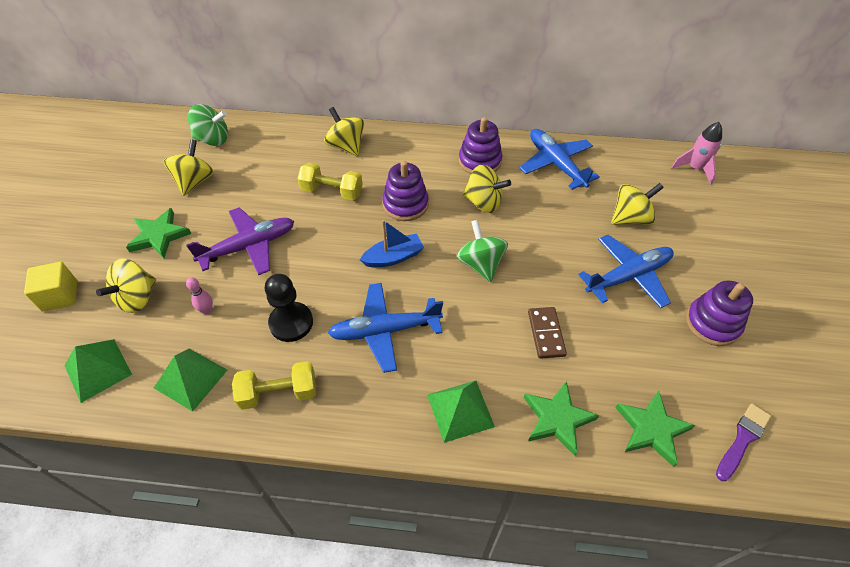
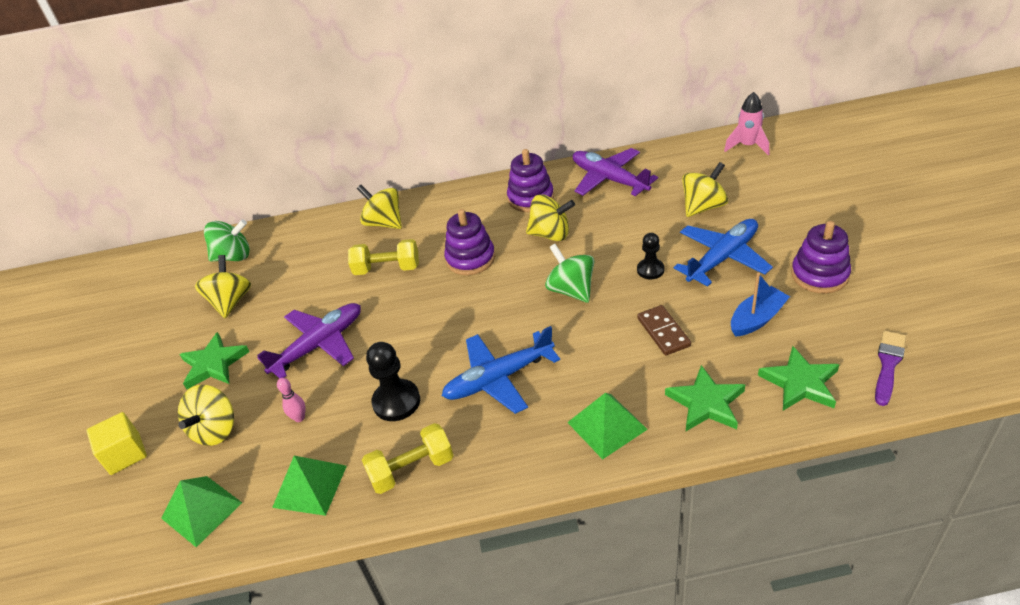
camera: 10 degrees left, 10 degrees down
(393, 257) = (479, 310): blue boat -> blue boat (757, 319)
(556, 164) = (609, 179): blue plane -> purple plane
(558, 267) = (650, 270): none -> black pawn

